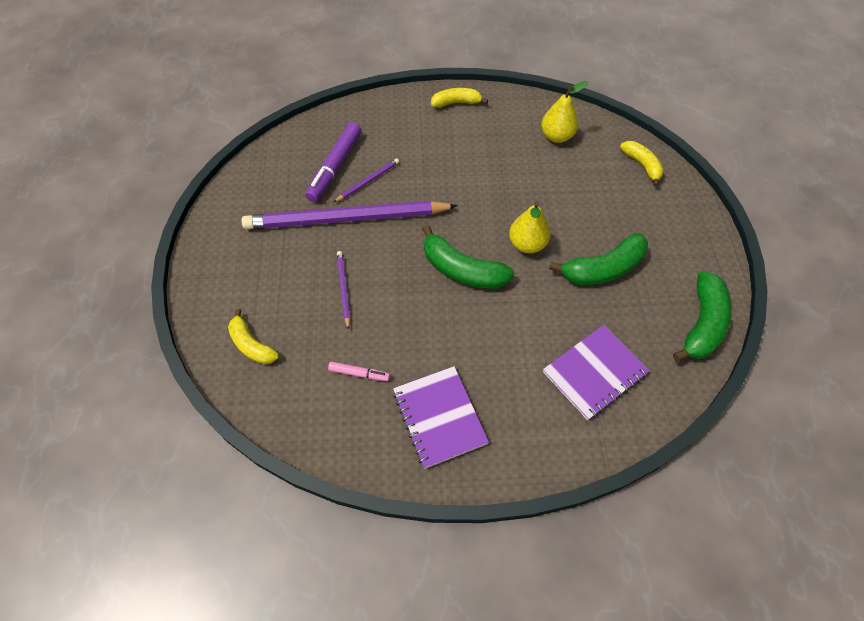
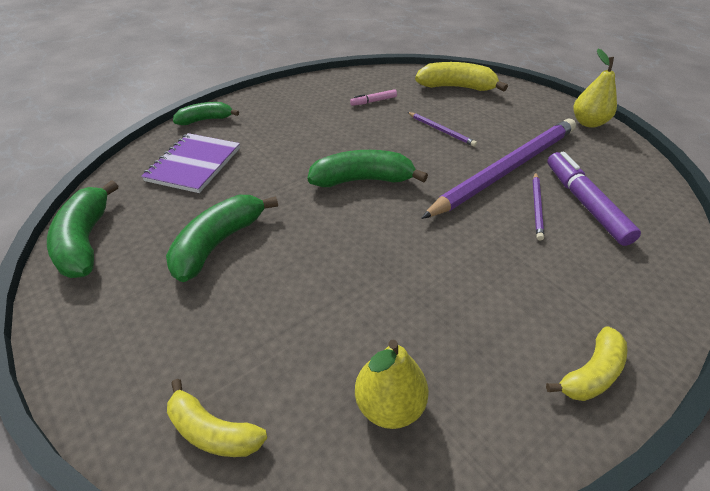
camera: 145 degrees right, 15 degrees down
(251, 345) = (456, 87): yellow banana -> yellow banana, size x1.55
(439, 417) = (300, 104): purple notebook -> none
(527, 244) = (318, 228): yellow pear -> yellow pear (588, 123)
(558, 451) = (205, 120): none -> green banana

